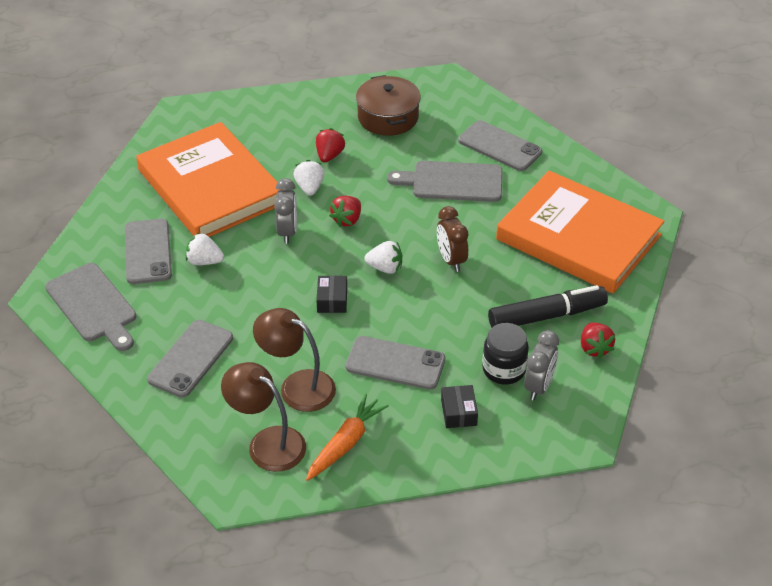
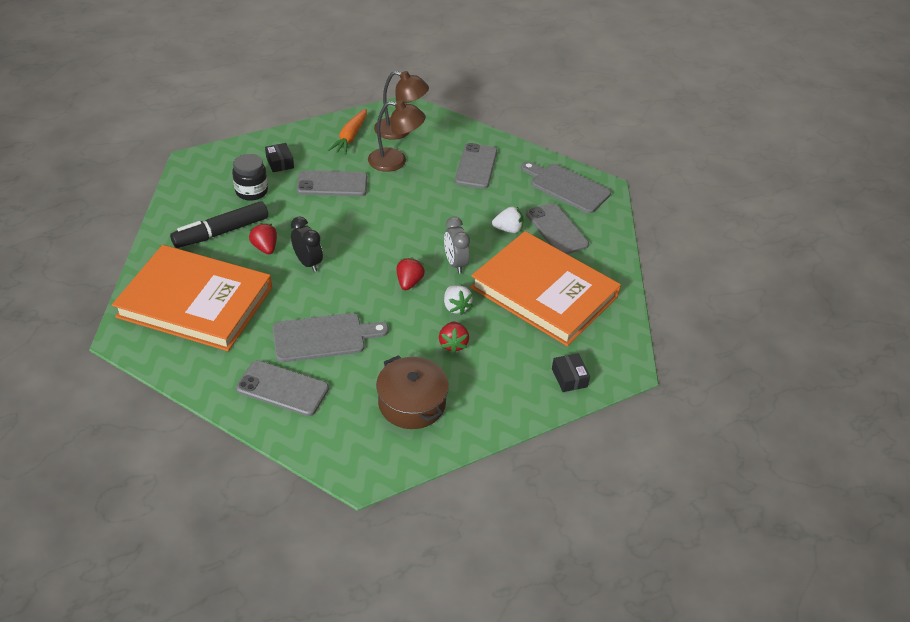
camera: 160 degrees right, 0 degrees up
(332, 300) = (394, 217): black box -> black box (569, 378)
(385, 268) = (361, 247): white strawberry -> none
(451, 260) = (308, 263): brown clock -> black clock
(538, 386) = (224, 185): grey clock -> none
(594, 348) = (182, 215): red strawberry -> red strawberry (265, 248)

